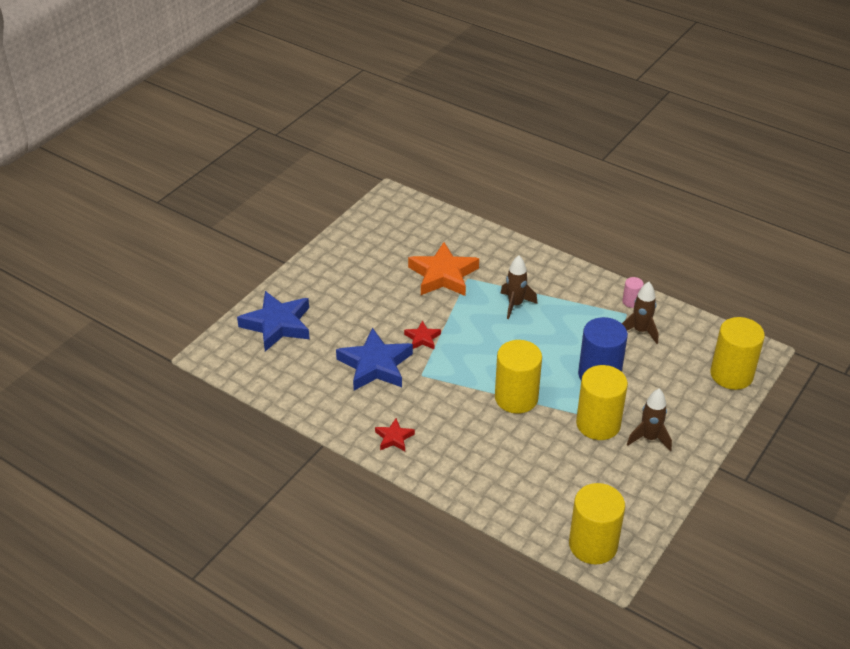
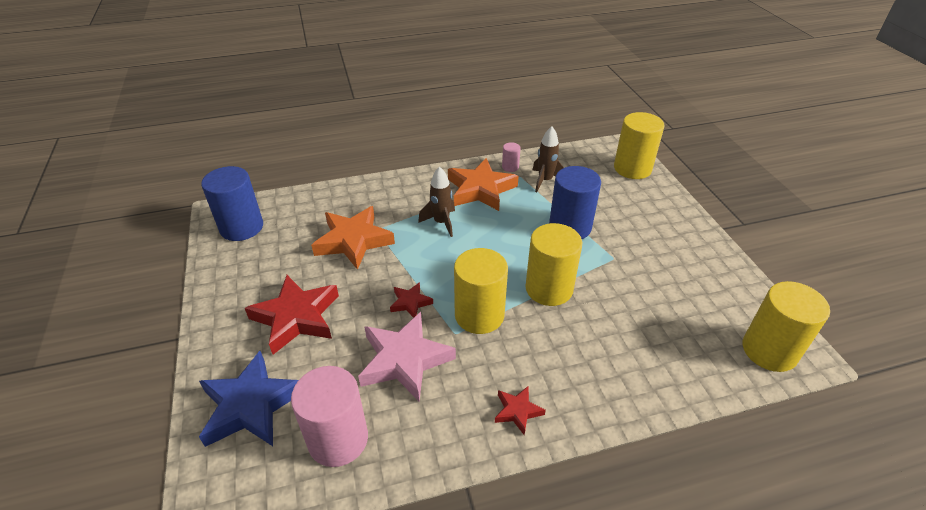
camera: 50 degrees left, 0 degrees up
(295, 373) = (338, 439): none -> pink cylinder
(352, 297) = (296, 317): none -> red star
(375, 365) = (404, 360): blue star -> pink star
(391, 217) = (241, 227): none -> blue cylinder
(580, 302) = (480, 189): none -> orange star
(598, 424) = (624, 260): yellow cylinder -> yellow cylinder (479, 315)
(649, 438) = (664, 243): brown rocket -> none

